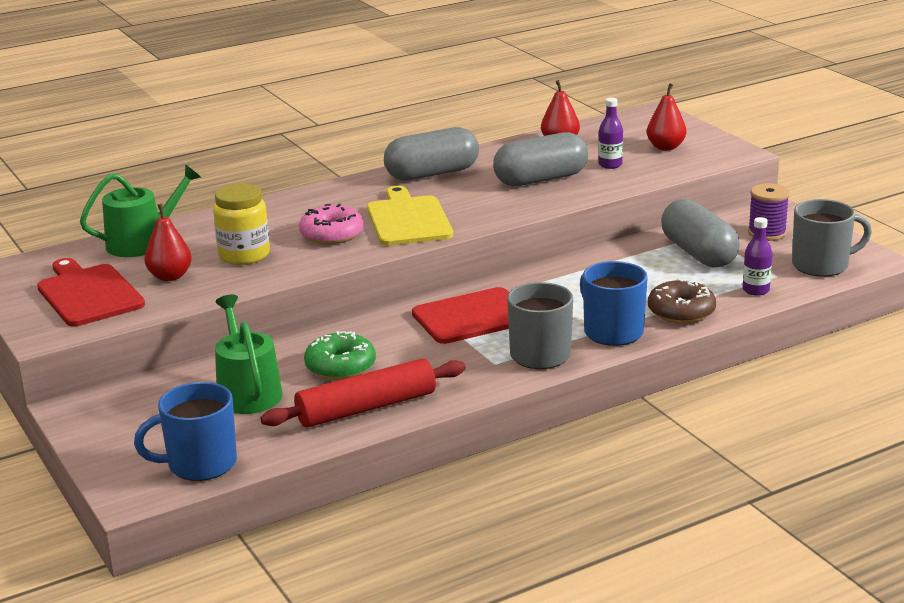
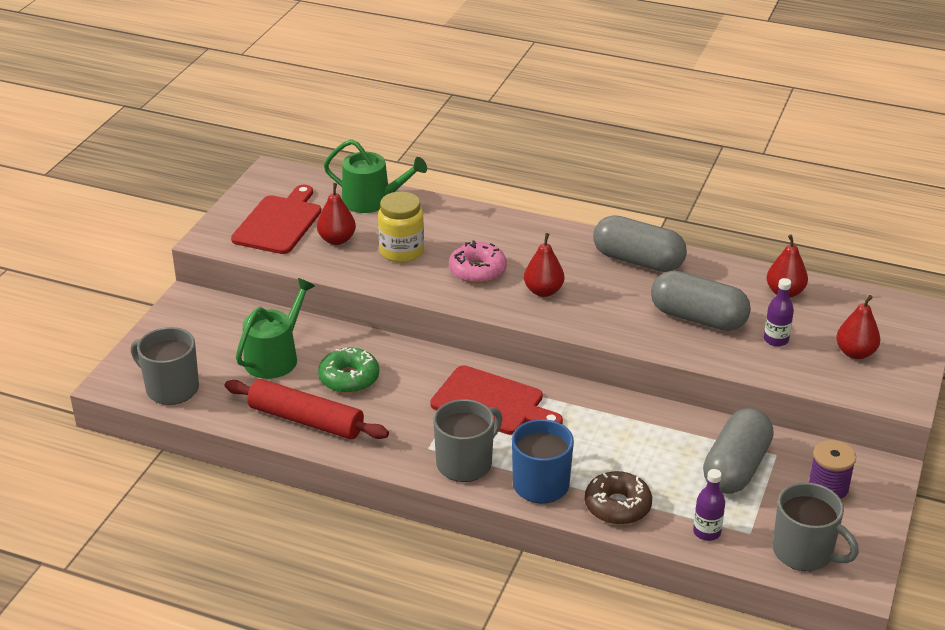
camera: 50 degrees right, 10 degrees up
(200, 464) = (171, 388): blue mug -> grey mug
(408, 219) = (543, 291): yellow cutting board -> red pear

